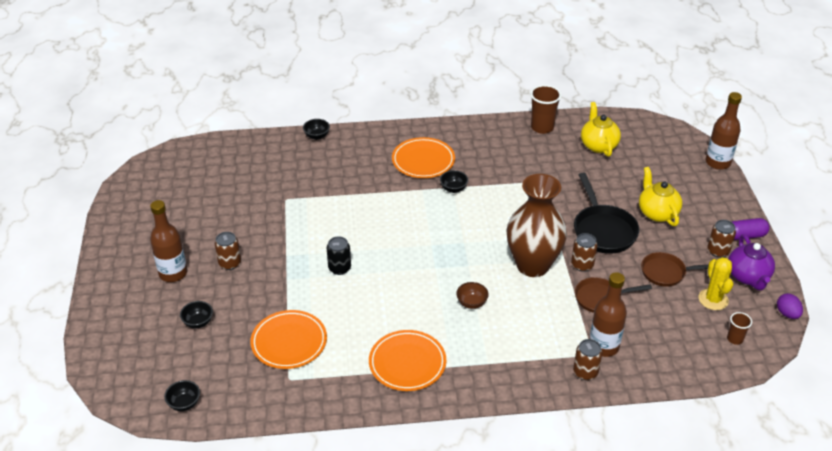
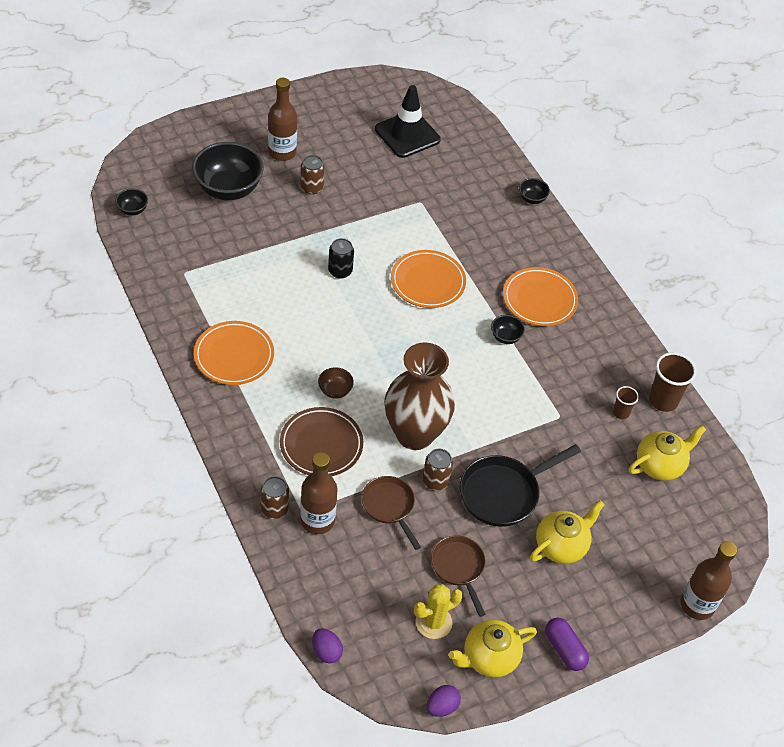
camera: 65 degrees right, 10 degrees up
(198, 322) = (228, 189): black bowl -> black bowl, size x2.22
(202, 187) = (407, 134): none -> black traffic cone
(289, 342) = (228, 260): orange plate -> orange plate (428, 282)
(526, 325) = (321, 445): none -> brown plate
(718, 251) = (521, 620): brown can -> none
(731, 370) = (326, 651): none -> purple egg
(735, 339) = (377, 651): brown cup -> brown cup (621, 413)
(748, 277) = (489, 657): purple teapot -> yellow teapot

